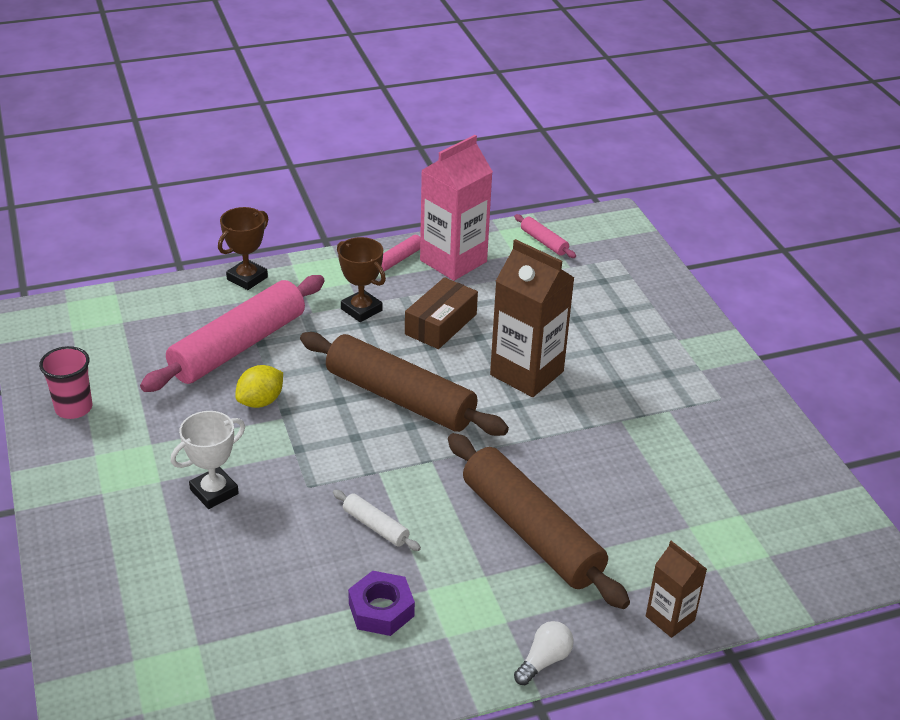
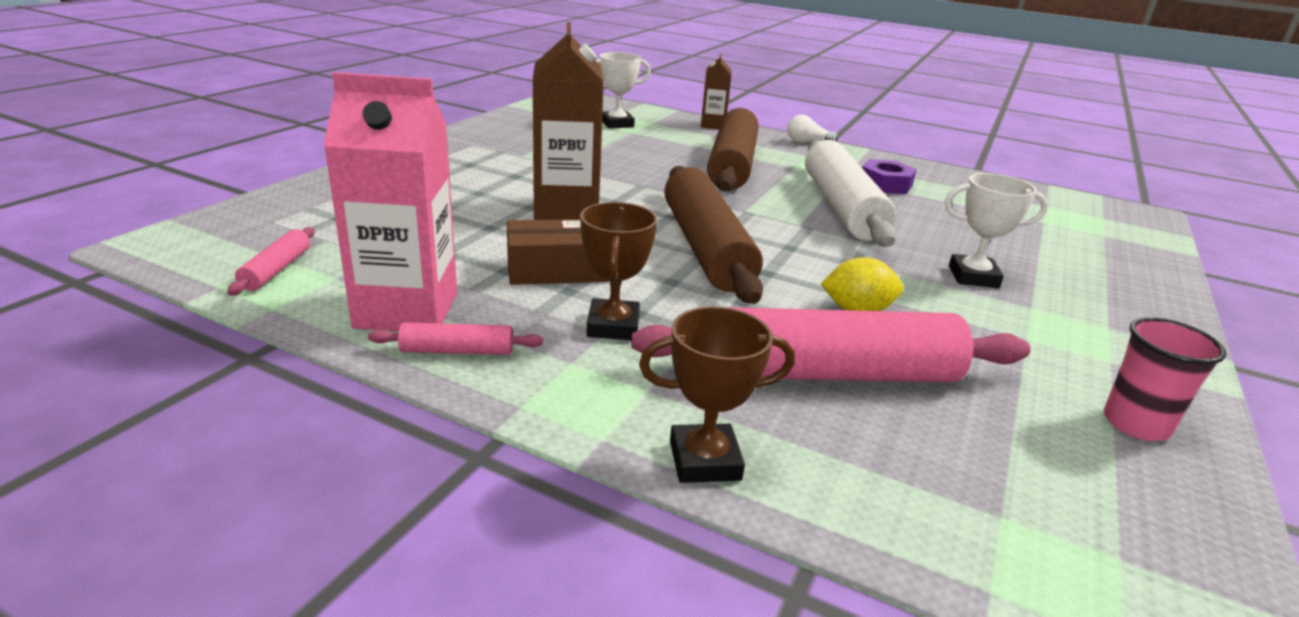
camera: 135 degrees left, 10 degrees down
(375, 526) = (842, 207): white rolling pin -> white rolling pin, size x2.36
(728, 533) = (617, 124): none -> white trophy

